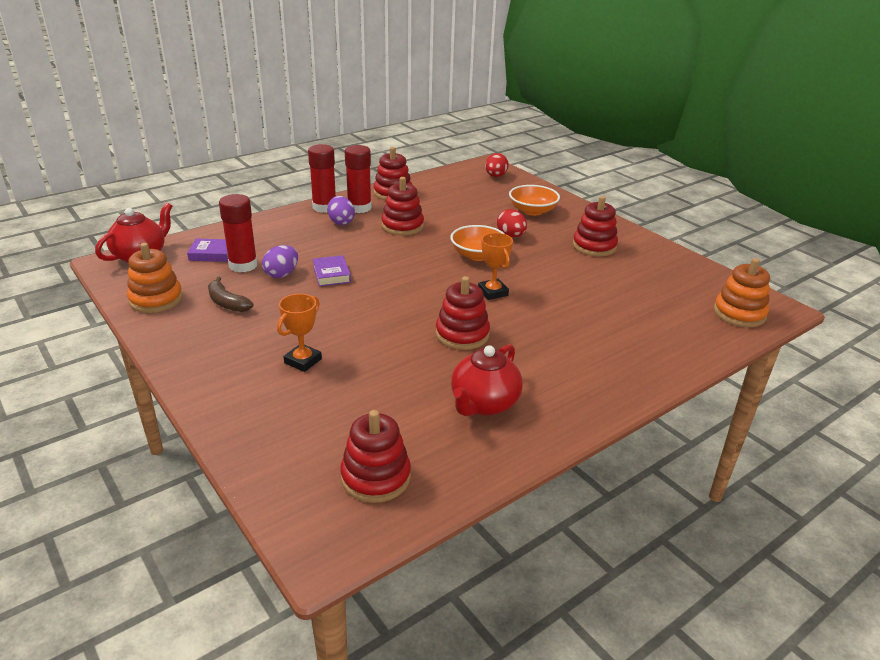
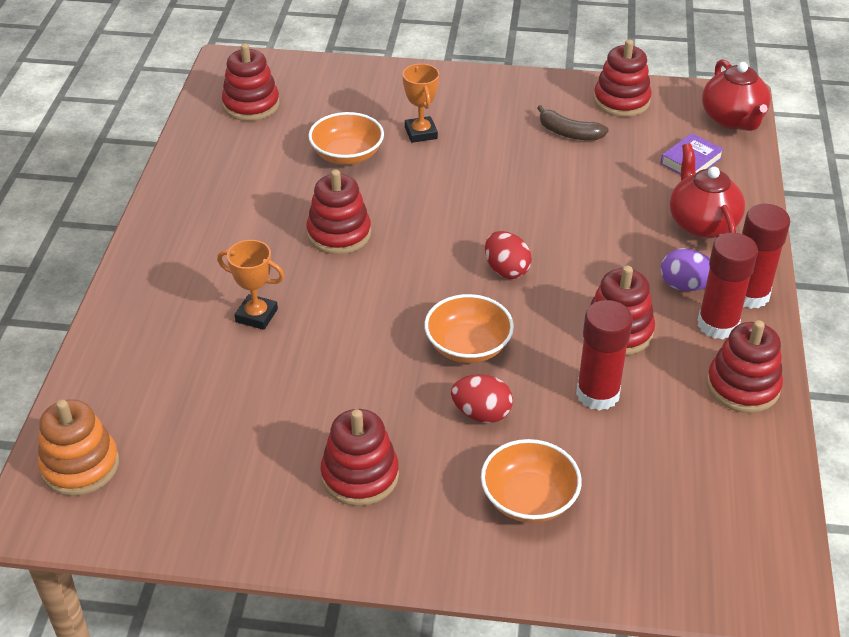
camera: 135 degrees right, 10 degrees up
(156, 299) = (621, 101): orange stacking toy -> red stacking toy
(227, 303) = (569, 133): brown banana -> brown banana turned 150 degrees counterclockwise
(243, 265) = (640, 169): red glue stick -> red glue stick (597, 394)
(281, 274) = (591, 184): purple egg -> none
(331, 274) = (553, 215): purple book -> none
(376, 379) = (347, 155): none -> orange bowl
(484, 404) = (242, 188): red teapot -> red teapot (702, 224)
(493, 292) = (378, 302): orange trophy -> orange trophy (256, 315)
(495, 176) = (708, 561): red egg -> red egg (506, 270)

